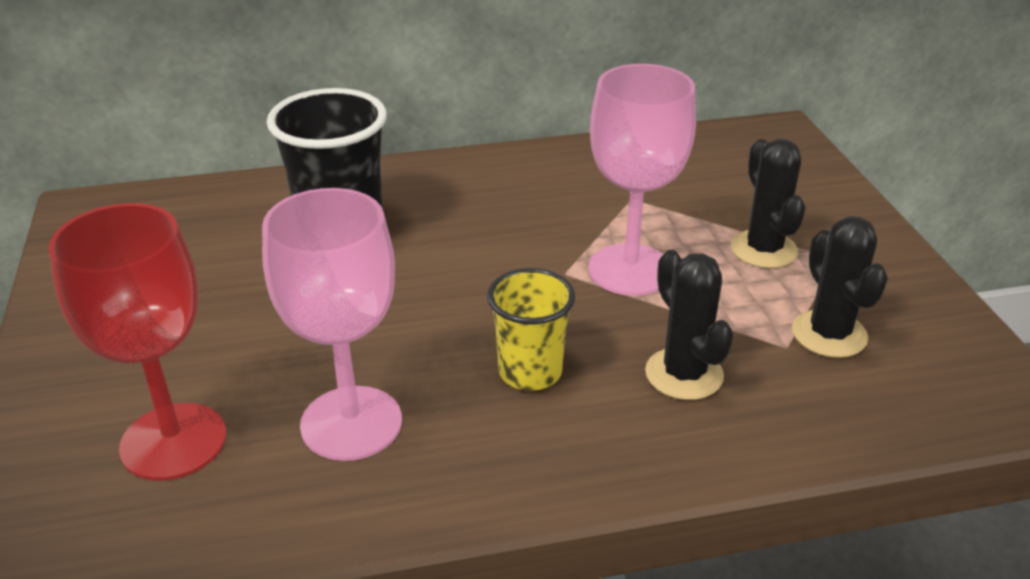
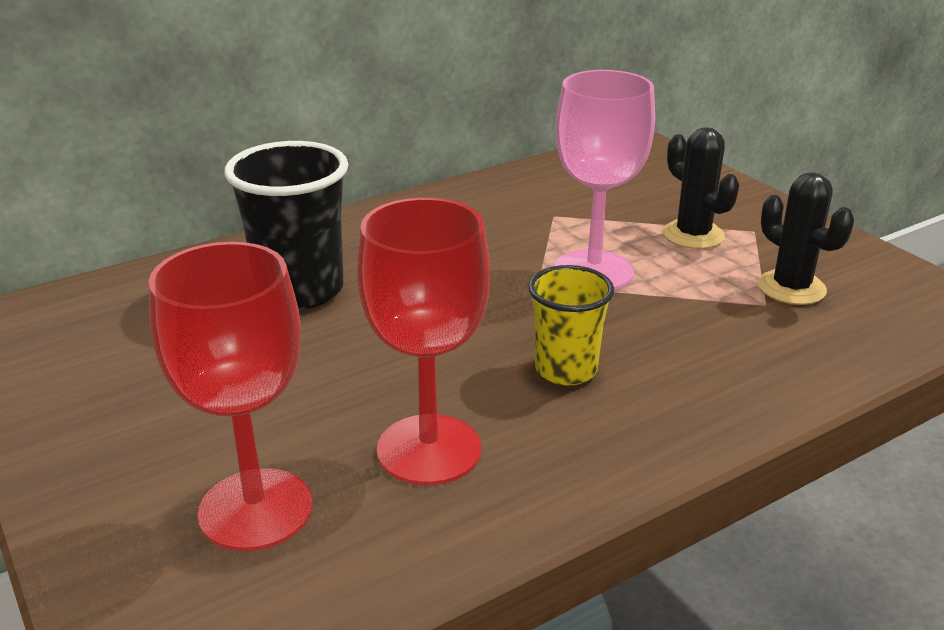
camera: 20 degrees left, 5 degrees down
(351, 423) = (429, 449): pink goblet -> red goblet
(684, 374) = (699, 342): black cactus -> none

